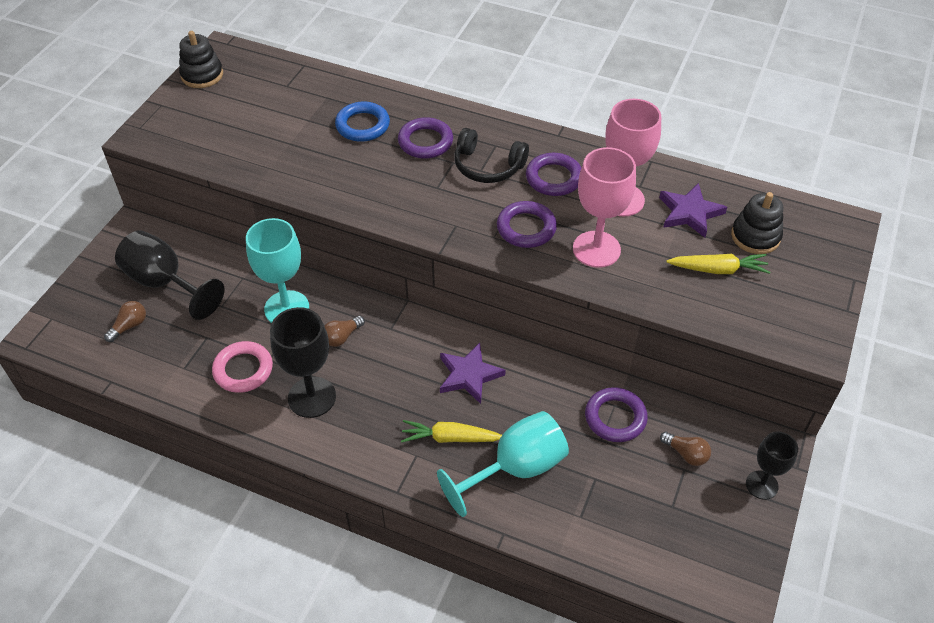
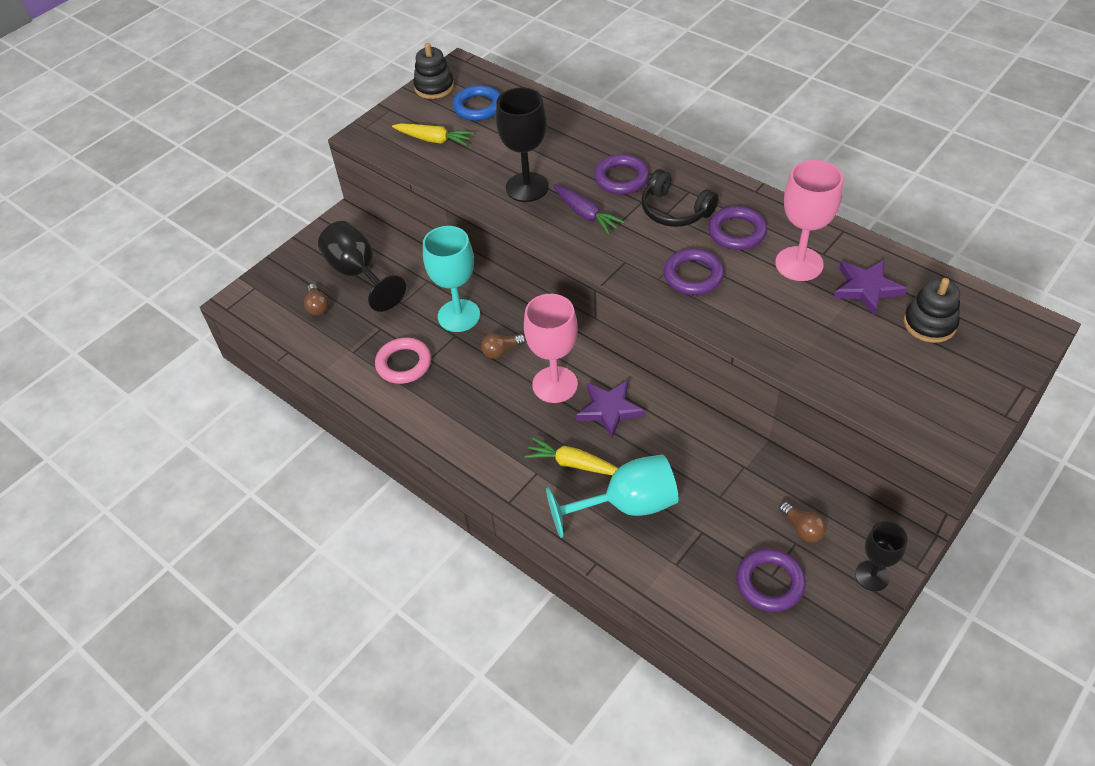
camera: 20 degrees right, 0 degrees up
(129, 326) = (317, 306): brown light bulb -> brown light bulb turned 105 degrees clockwise
(312, 397) = (457, 400): black goblet -> black goblet (527, 187)
(362, 125) = (566, 154): blue ring -> blue ring (478, 107)
(401, 184) = (586, 214): none -> purple carrot
(596, 249) = (757, 308): pink goblet -> pink goblet (555, 384)
(615, 417) = (741, 478): purple ring -> purple ring (770, 582)
(718, 269) = (878, 349): yellow carrot -> yellow carrot (434, 140)

